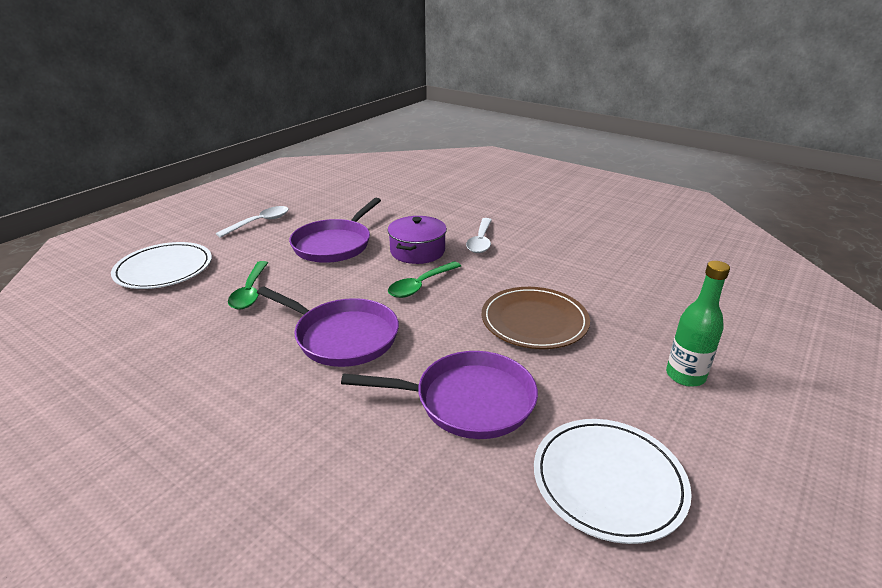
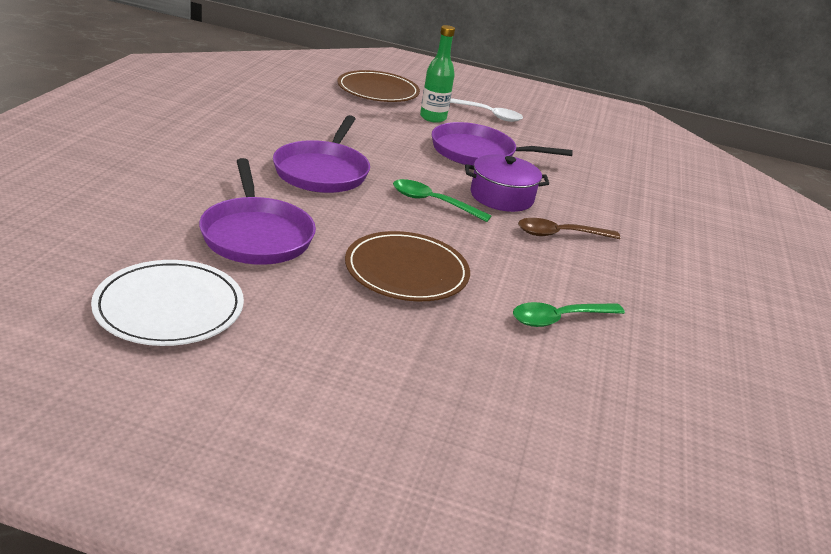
camera: 65 degrees right, 0 degrees up
(164, 269) = (378, 90): white plate -> brown plate
(250, 292) = (366, 126): green spoon -> green spoon (559, 319)
(480, 241) = (560, 234): white spoon -> brown spoon
(685, 376) = (351, 373): green bottle -> green bottle (433, 118)

